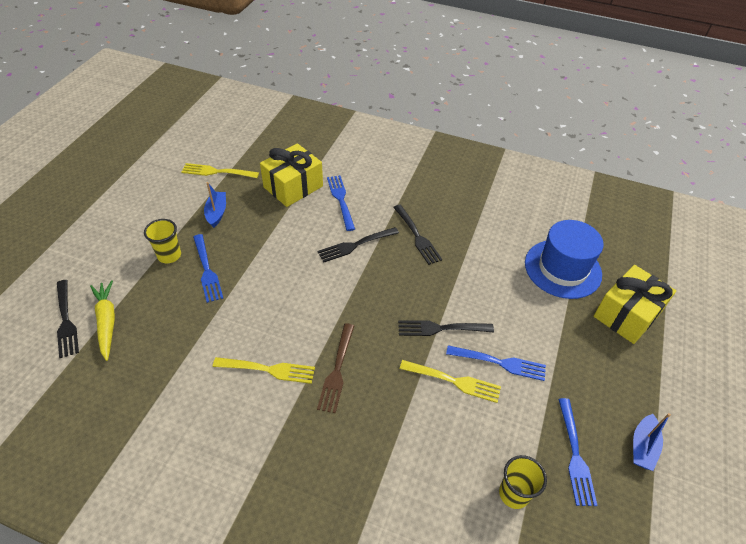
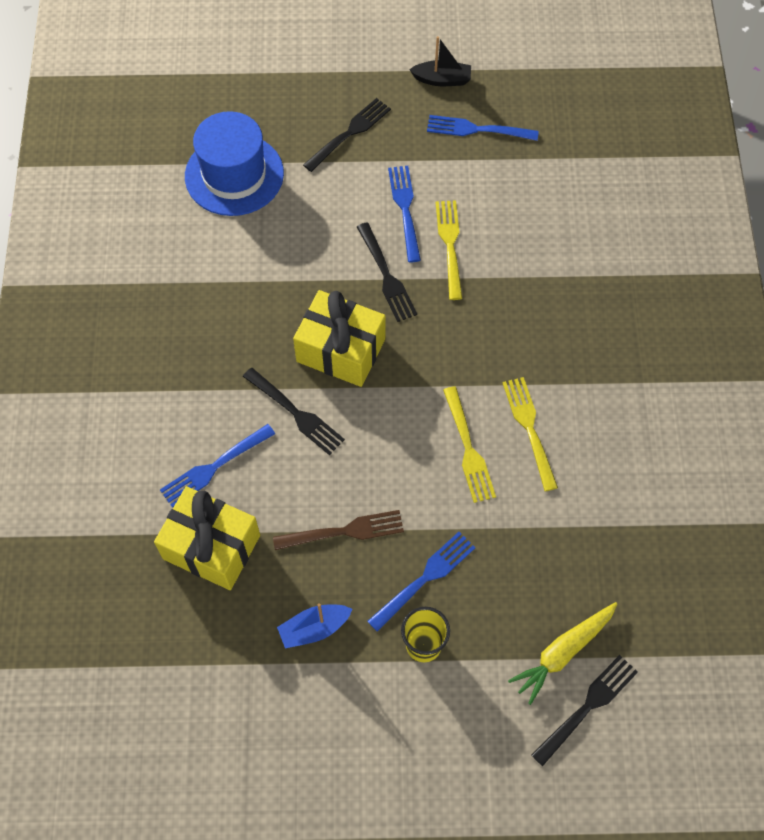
camera: 110 degrees left, 15 degrees up
(217, 172) = (222, 681): yellow fork -> yellow fork (468, 448)
(337, 369) = (493, 359): brown fork -> brown fork (343, 532)
(416, 236) = (246, 346): black fork -> black fork (349, 134)
(514, 494) = (543, 169): yellow cup -> none
(574, 454) = (478, 129): blue fork -> blue fork turned 150 degrees counterclockwise
(626, 314) = (280, 106): yellow gift -> yellow gift (341, 350)
(642, 447) = (442, 79): blue boat -> black boat

